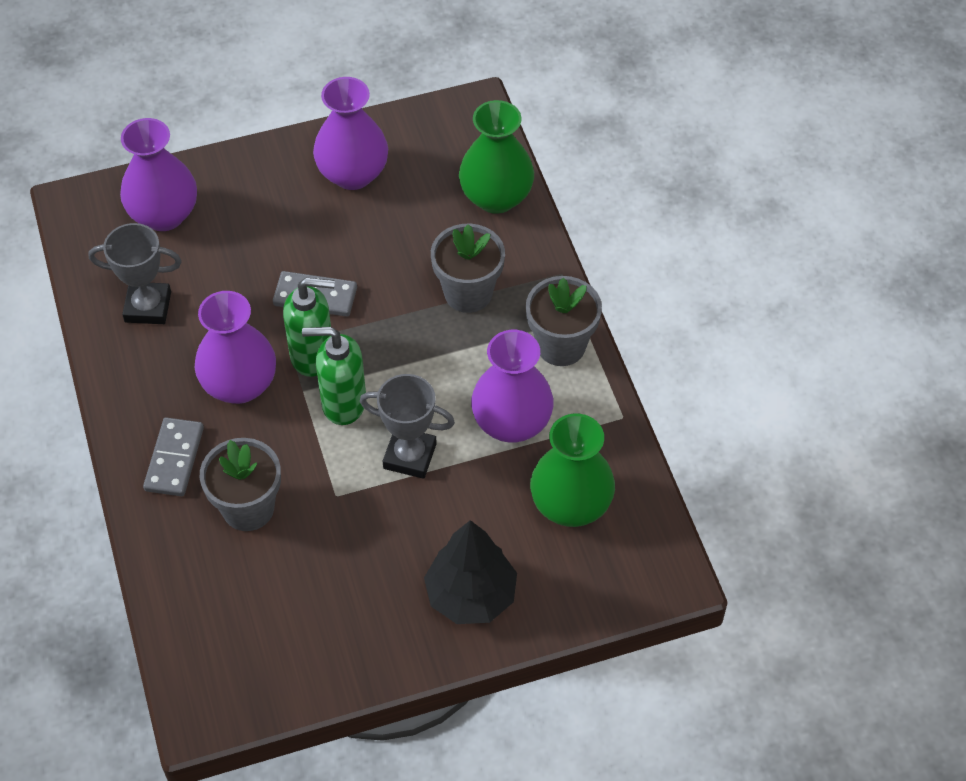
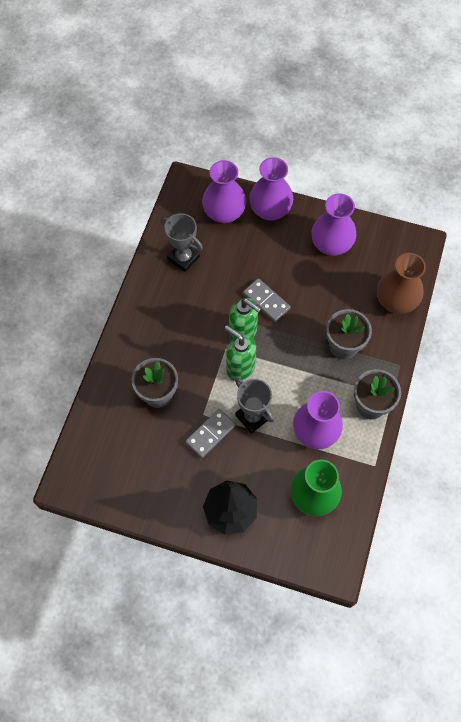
camera: 35 degrees right, 10 degrees up
(174, 459) = (142, 346): grey domino -> grey domino (210, 434)
(239, 385) = (198, 326): purple vase -> purple vase (270, 210)
(496, 197) = (395, 301): green vase -> brown vase

